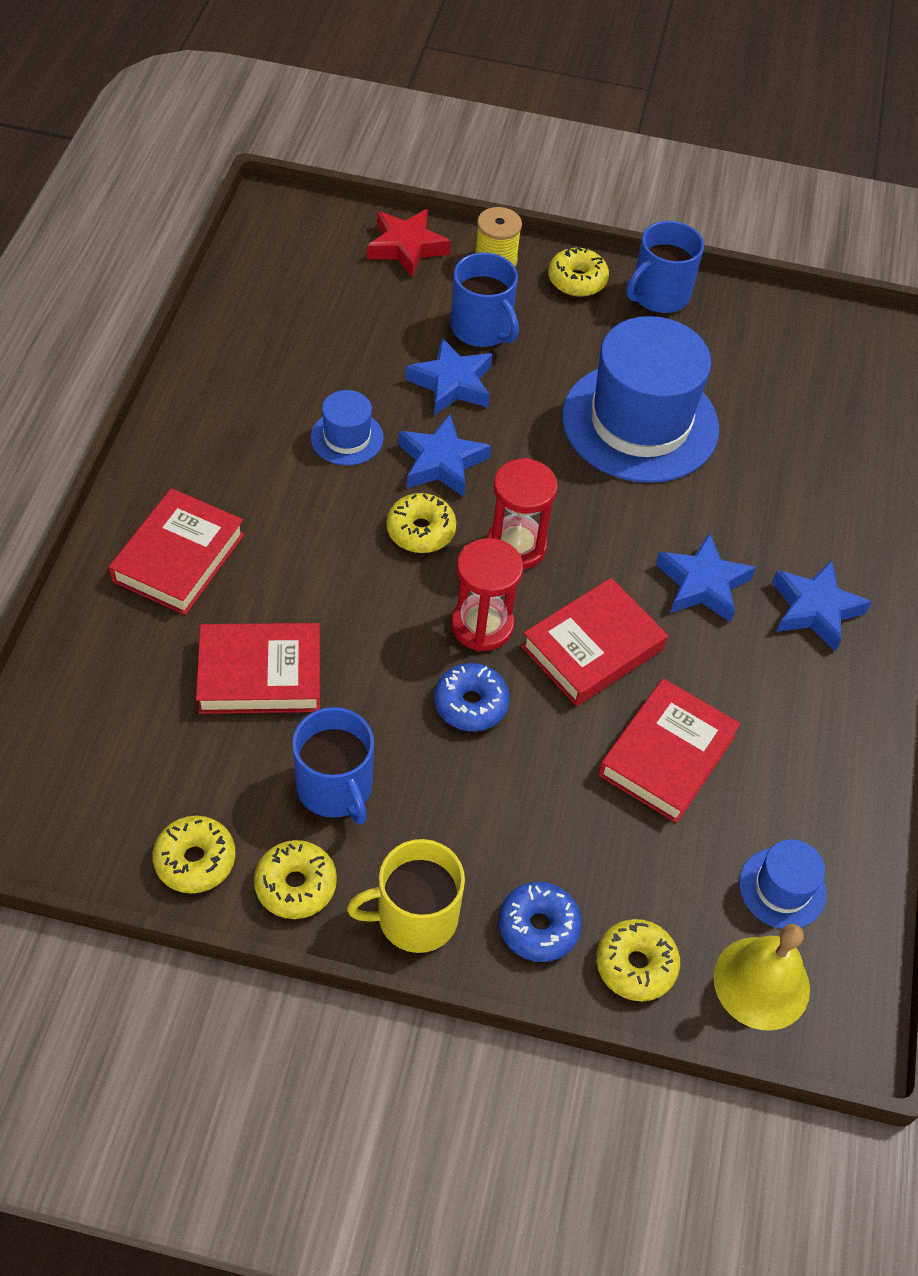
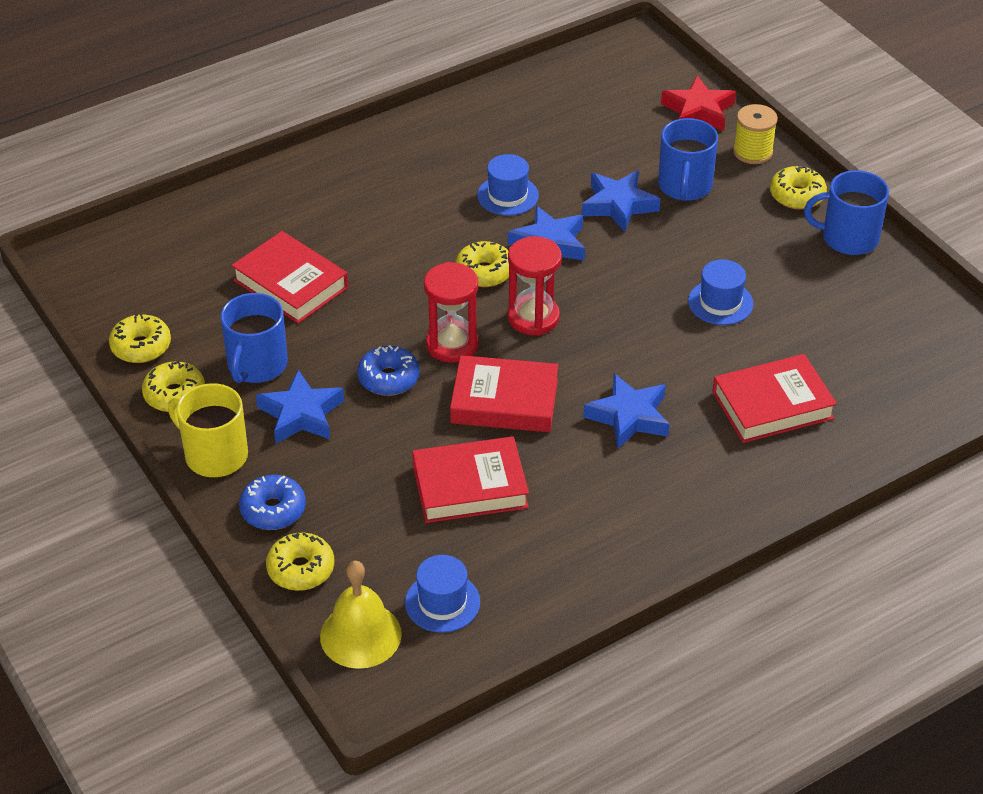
camera: 50 degrees right, 10 degrees down
(179, 558) = (324, 198): red book -> red book (772, 405)
(640, 422) = (720, 302): blue hat -> blue hat, size x0.45
(815, 609) = (689, 482): blue star -> blue star (301, 414)

